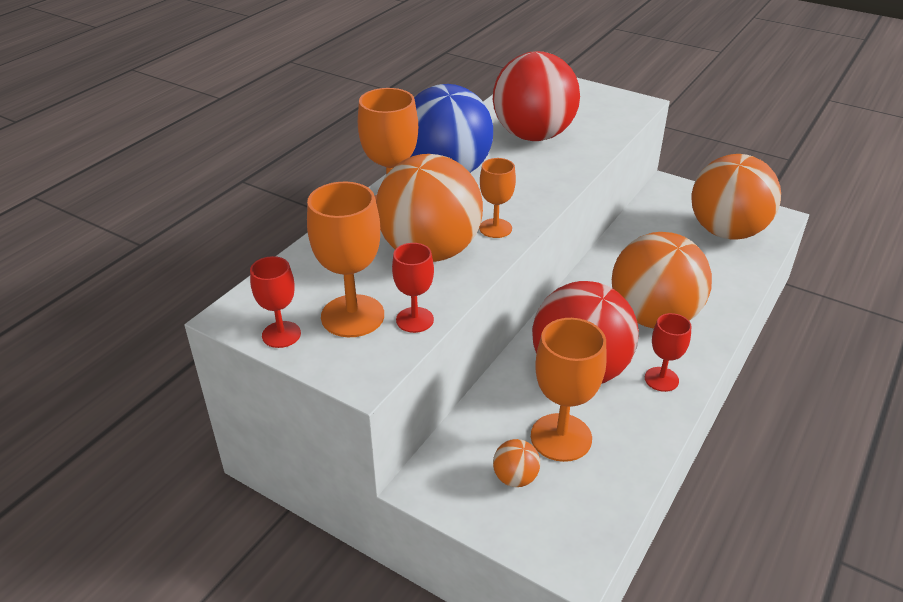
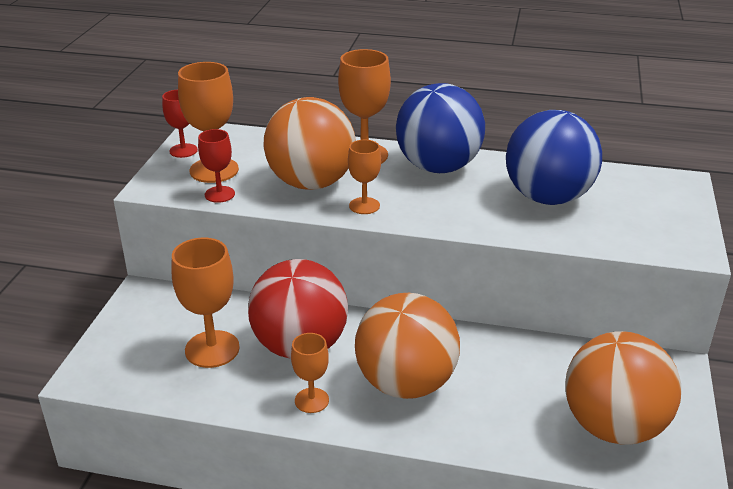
camera: 70 degrees right, 5 degrees down
(515, 478) = (160, 333): orange ball -> none
(533, 136) = (547, 198): red ball -> blue ball
(661, 379) = (311, 400): red goblet -> orange goblet

